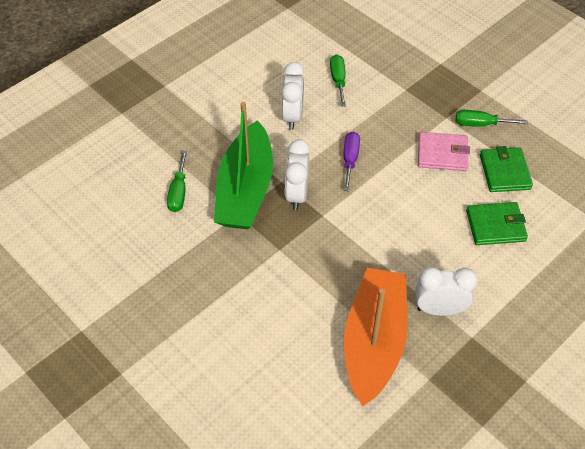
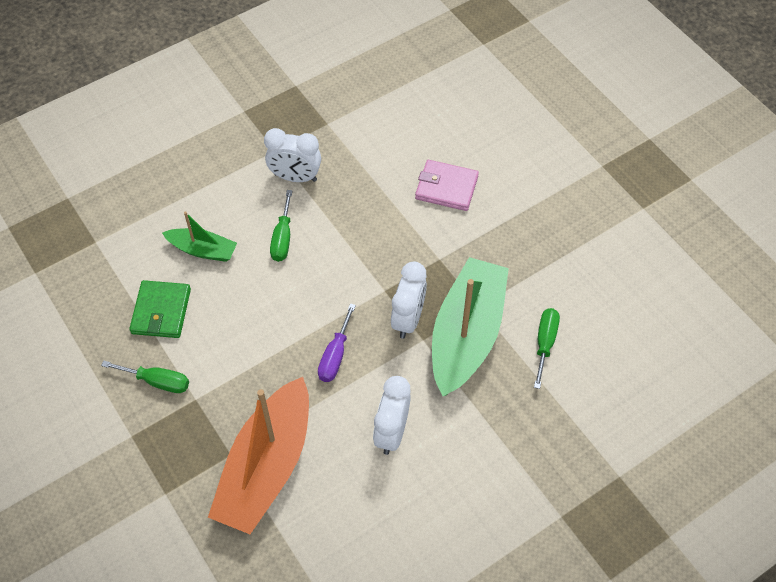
camera: 170 degrees left, 5 degrees up
(338, 80) = (317, 485): green screwdriver -> green screwdriver (282, 238)
(374, 342) = (366, 158): orange boat -> orange boat (266, 466)
(442, 154) = (222, 347): pink wallet -> pink wallet (446, 187)
(495, 226) = (202, 250): green wallet -> green boat

